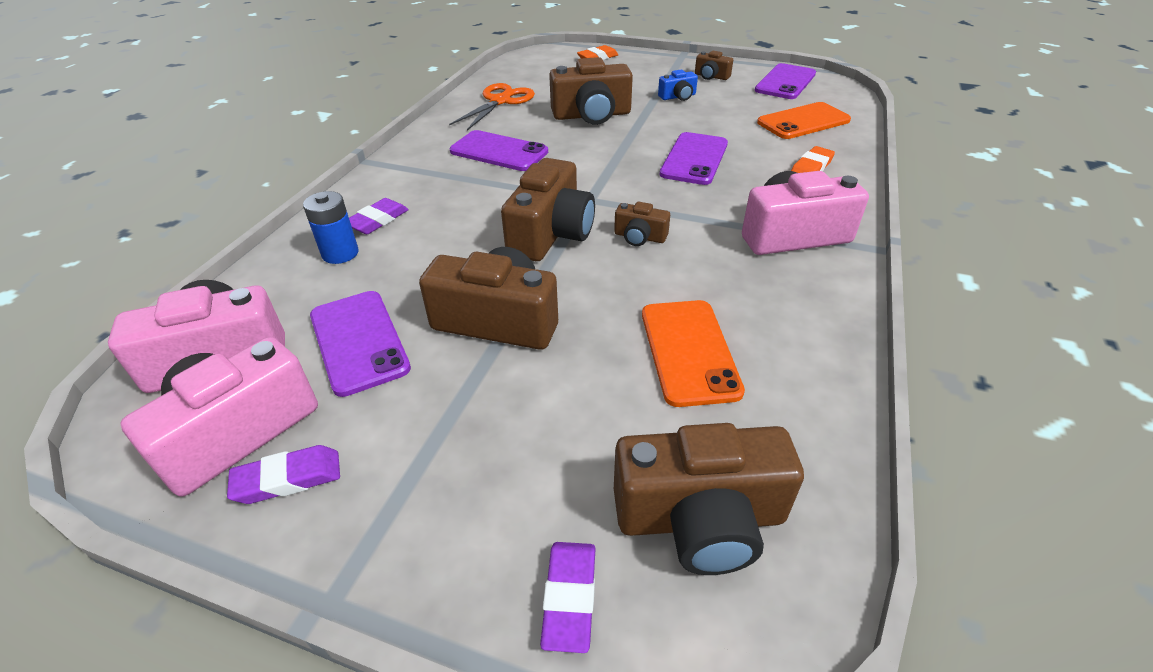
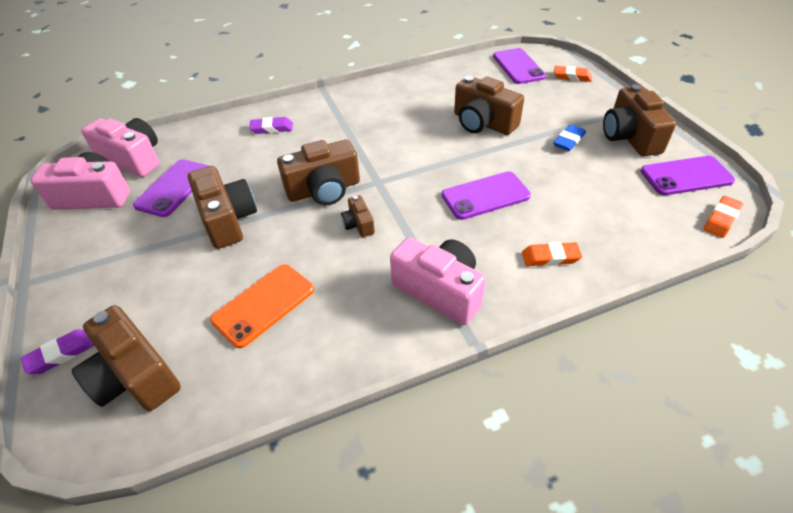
camera: 50 degrees right, 5 degrees up
(288, 479) = (78, 228): purple eraser -> none
(340, 253) = (233, 137): blue battery -> none
(499, 152) = (388, 119): purple phone -> purple phone (518, 66)
(500, 101) = (448, 82): orange scissors -> none
(678, 97) = (568, 141): blue camera -> blue eraser
(711, 76) = (629, 137): brown camera -> brown camera, size x2.01
(803, 121) = (626, 218): orange phone -> none
(846, 95) = (721, 219): none -> orange eraser

